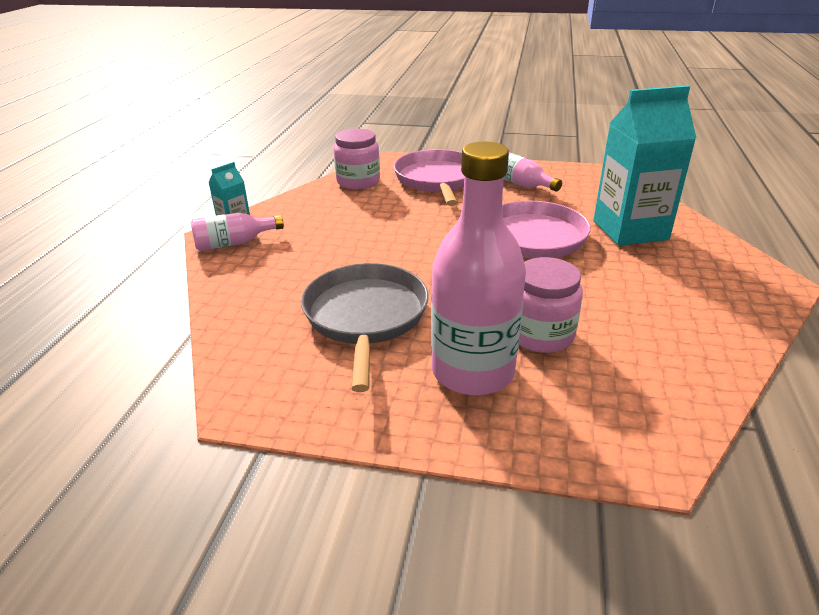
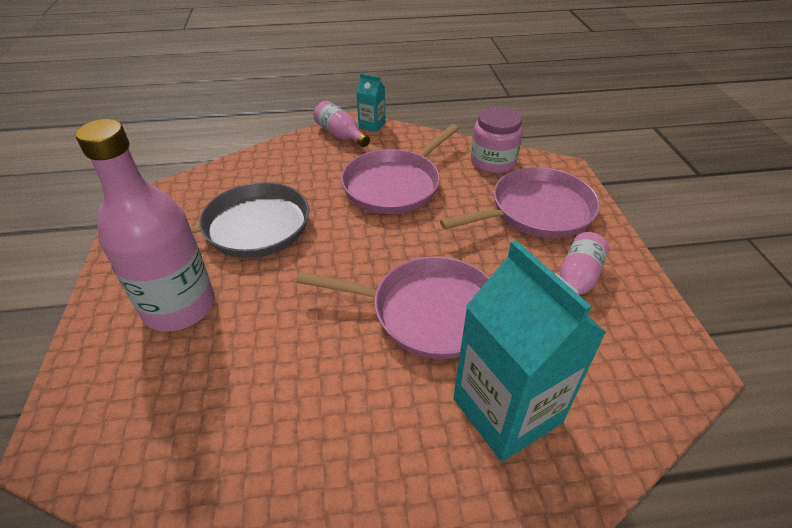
camera: 70 degrees right, 10 degrees up
(355, 228) = (395, 185): none -> pink pan
(540, 334) = (240, 345): pink jar -> none

